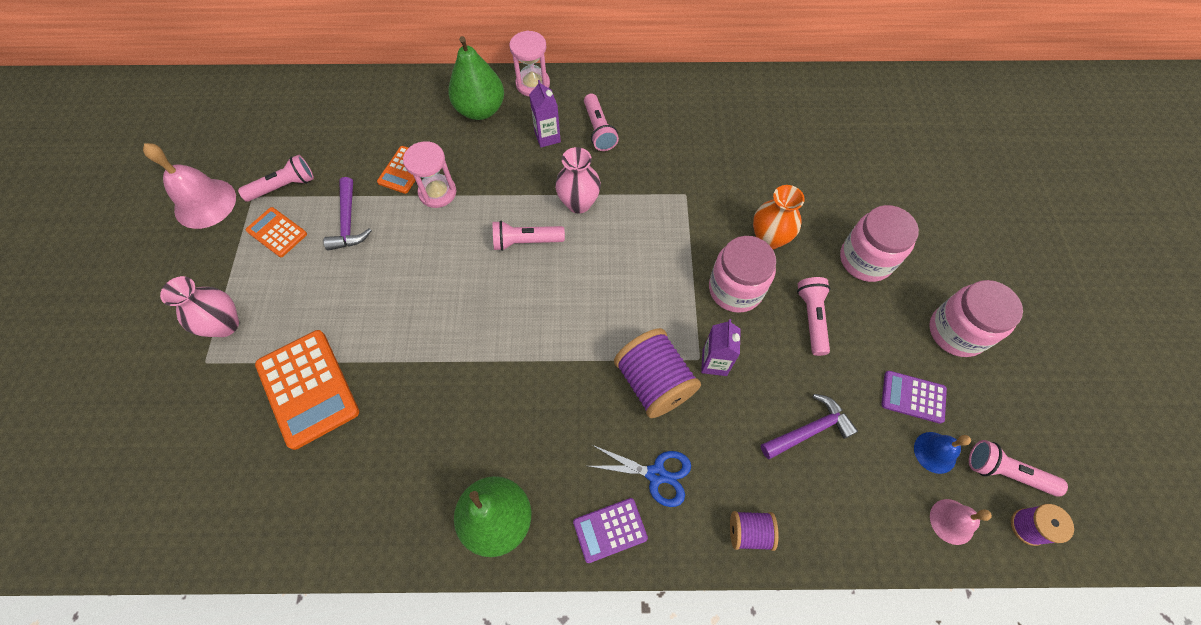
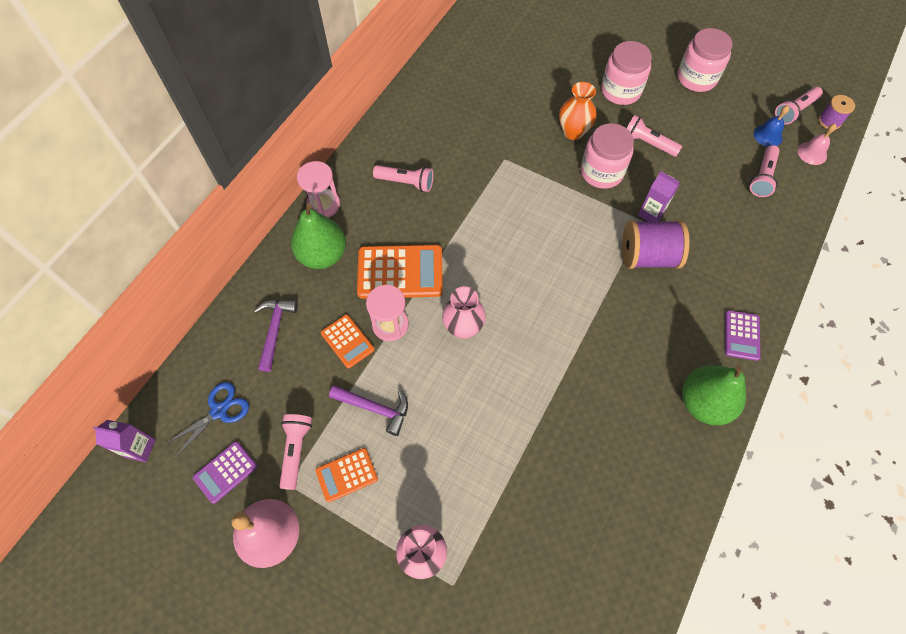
camera: 60 degrees left, 0 degrees up
(307, 388) = (527, 502): orange calculator -> orange calculator (400, 272)
(526, 241) = (481, 281): pink flashlight -> pink flashlight (762, 177)
(547, 137) = (388, 220): purple carton -> purple carton (140, 448)
(579, 203) = (468, 229): pink vase -> pink vase (463, 328)
(656, 474) = (715, 289): blue scissors -> blue scissors (219, 411)
(749, 532) = (776, 257): purple spool -> none
(809, 430) = (724, 188): purple hammer -> purple hammer (275, 330)
(913, 397) = (728, 124): purple calculator -> purple calculator (225, 472)

